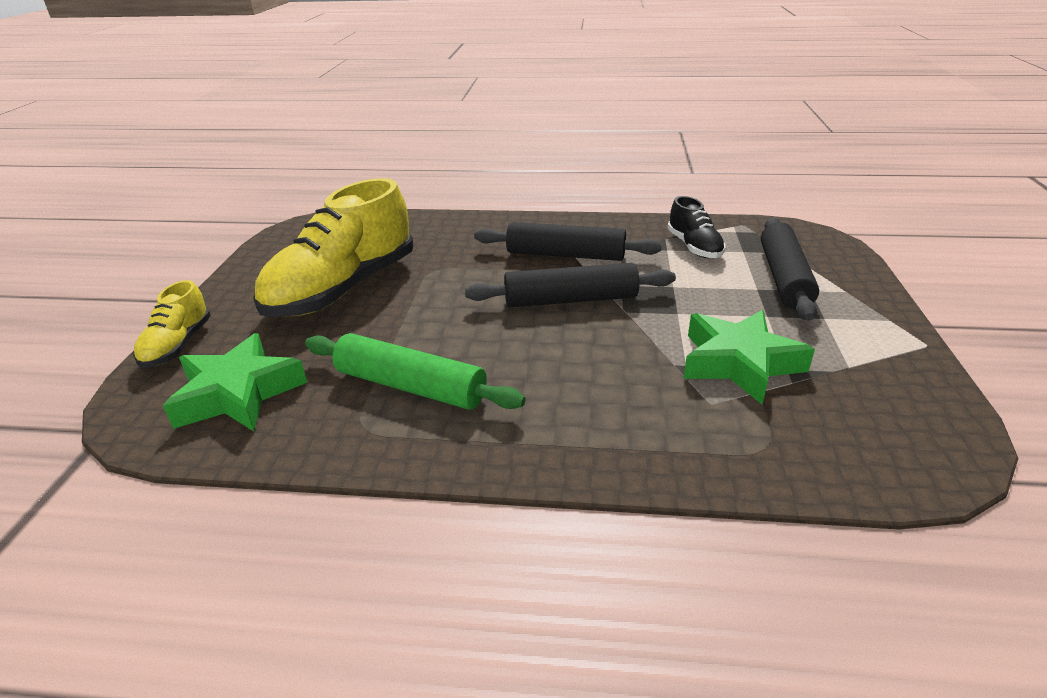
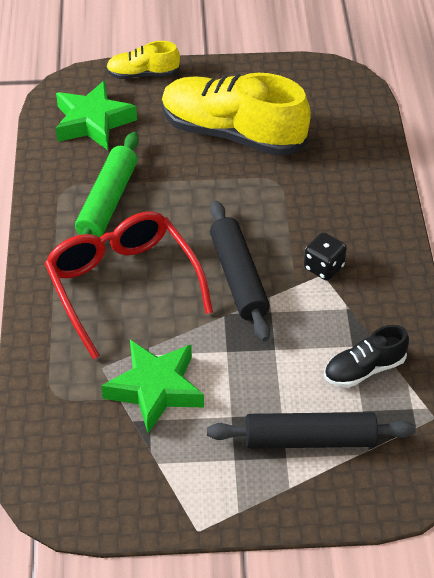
camera: 80 degrees right, 15 degrees up
(565, 255) = (324, 267): black rolling pin -> black dice
(570, 379) = (123, 286): none -> red glasses

